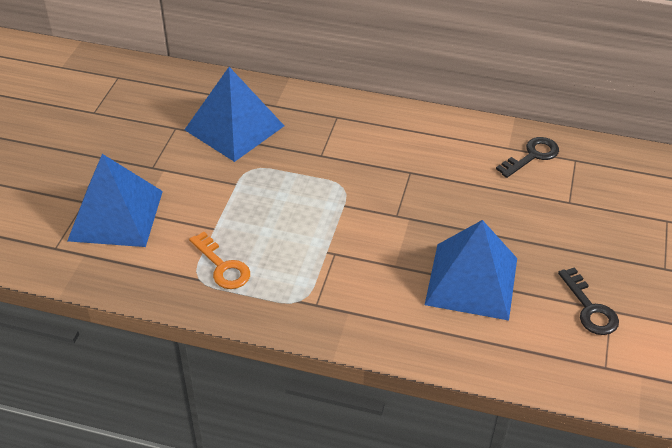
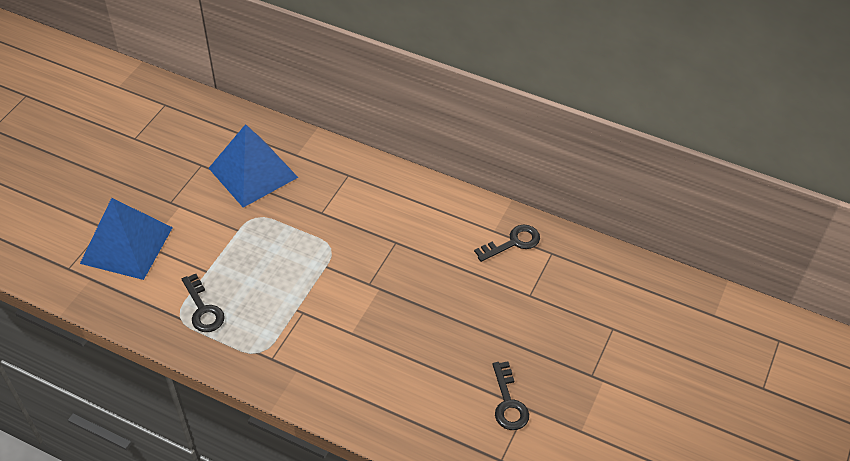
camera: 10 degrees right, 5 degrees up
(222, 266) = (203, 309): orange key -> black key
(472, 281) = (413, 359): blue pyramid -> none

